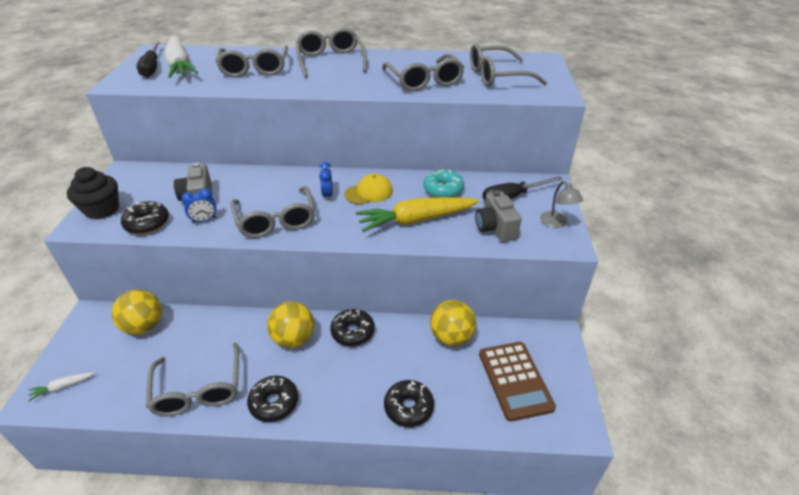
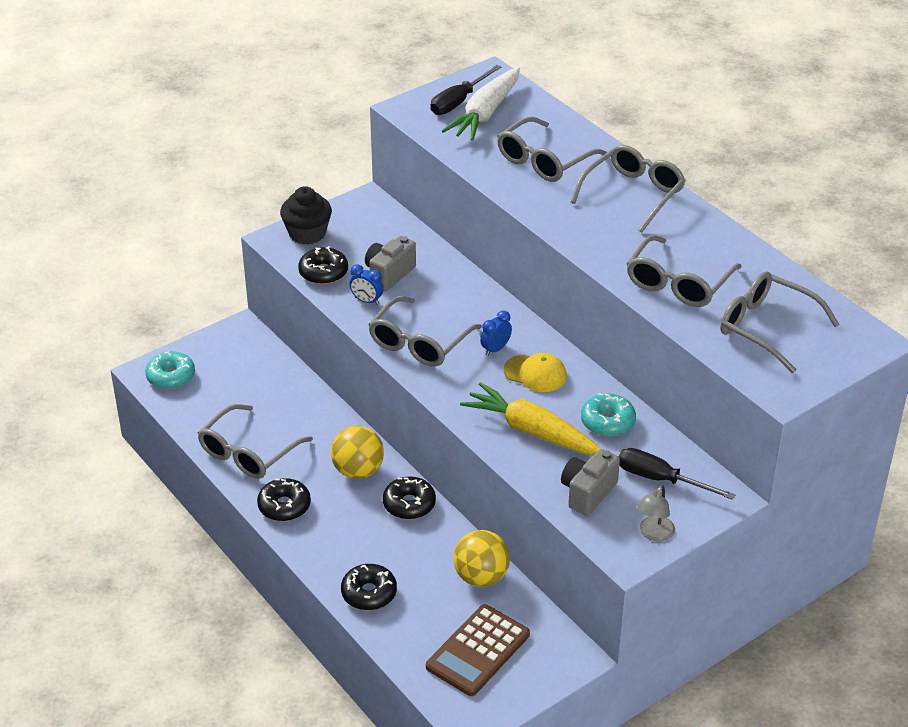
camera: 50 degrees right, 0 degrees up
(63, 387) = (171, 376): white carrot -> turquoise donut
(144, 326) = (267, 370): yellow ball -> none

